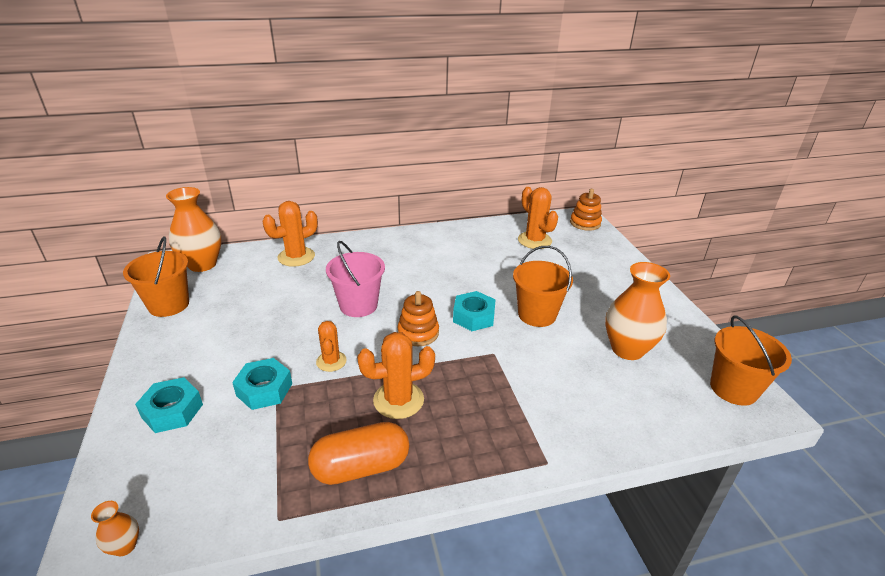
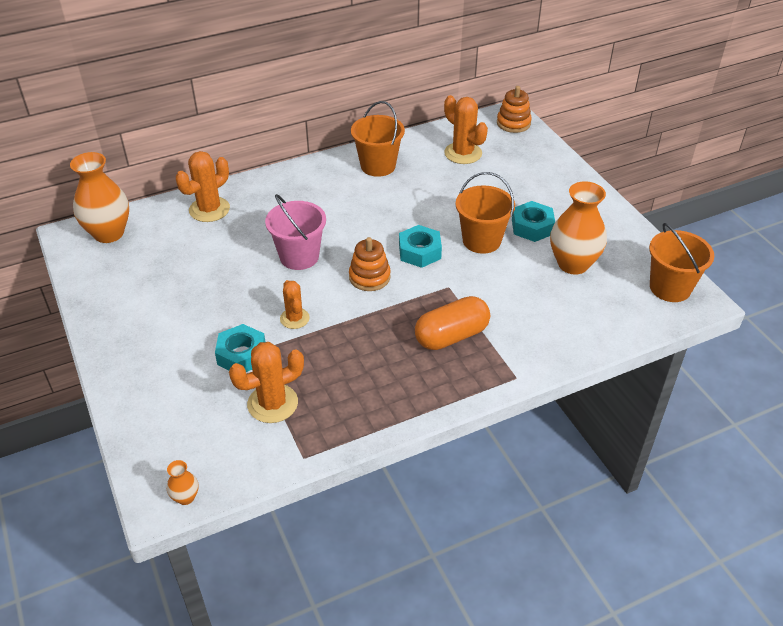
camera: 10 degrees left, 10 degrees up
(169, 305) = (98, 285): orange bucket -> orange bucket (378, 166)
(172, 411) = (164, 387): turquoise nut -> turquoise nut (532, 227)
(361, 467) = (358, 406): orange capsule -> orange capsule (451, 336)
(398, 400) = (371, 345): orange cactus -> orange cactus (272, 403)

